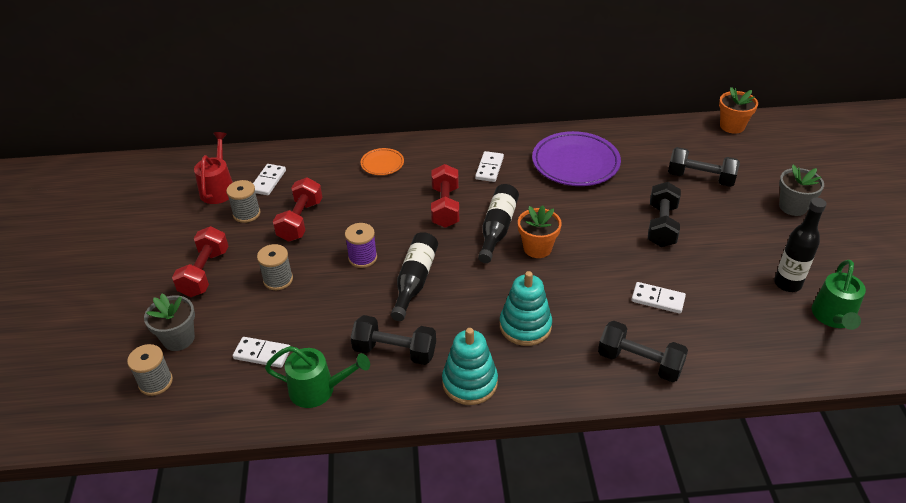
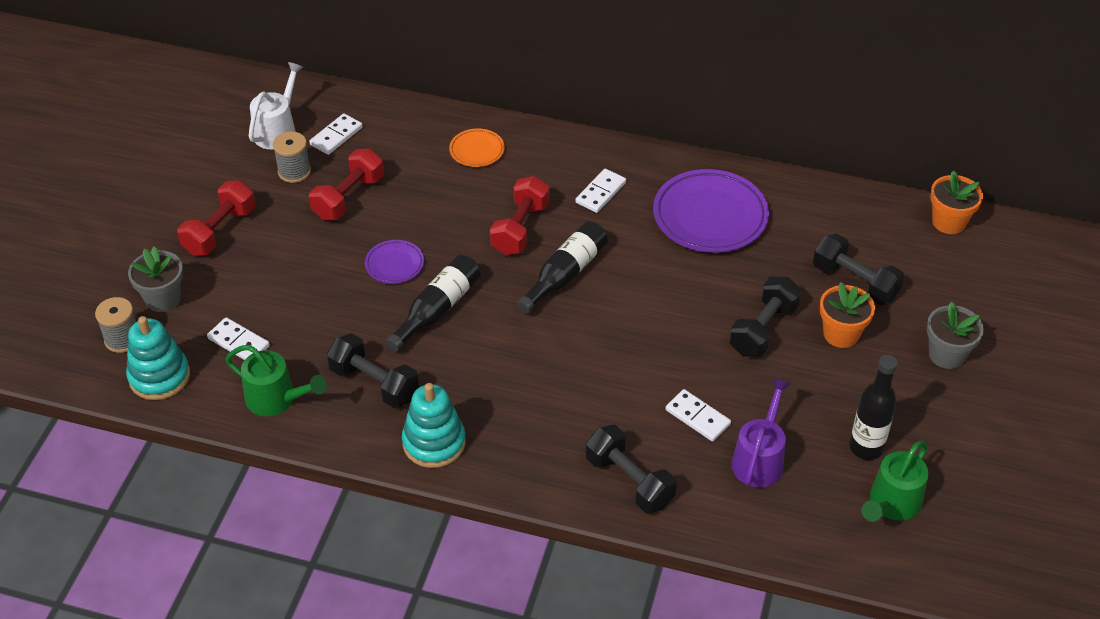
camera: 20 degrees right, 5 degrees up
(218, 188) = (278, 130): red watering can -> white watering can
(278, 280) = (292, 263): grey spool -> none
(362, 258) = (394, 264): purple spool -> purple plate
(525, 326) = (528, 400): turquoise stacking toy -> turquoise stacking toy (159, 376)
(537, 248) = (597, 312): orange flower pot -> orange flower pot (841, 334)
(721, 315) = (759, 458): none -> purple watering can

